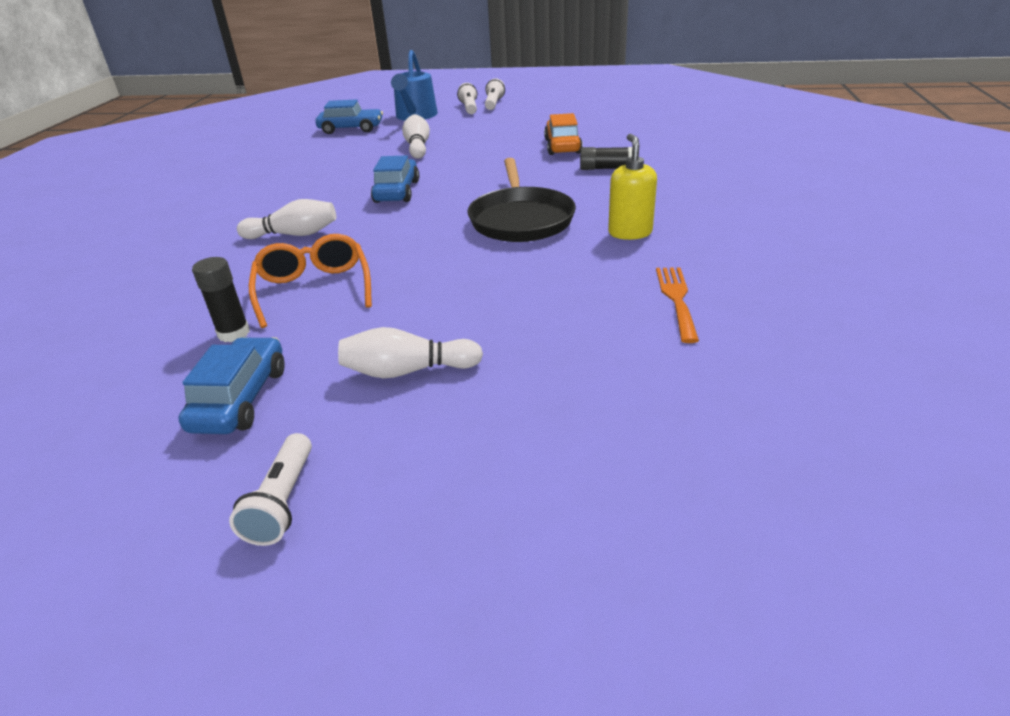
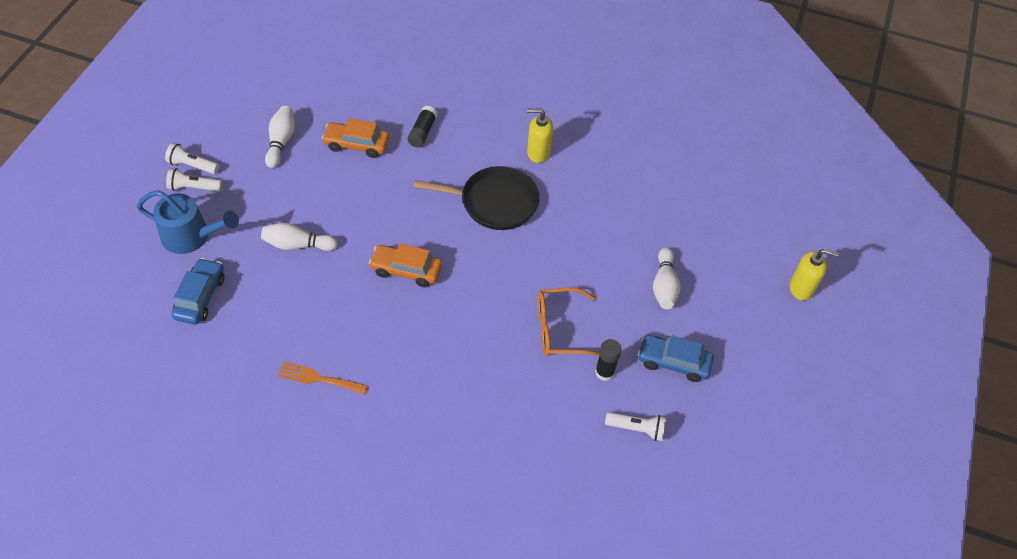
camera: 85 degrees left, 20 degrees up
(283, 502) = (751, 339): white flashlight -> white flashlight (637, 429)
(294, 234) = (465, 344): white bowling pin -> white bowling pin (281, 142)
(397, 191) = (406, 270): blue car -> orange car
(439, 592) = (801, 288): none -> yellow soap dispenser
(676, 299) = (624, 158): orange fork -> orange fork (318, 378)

